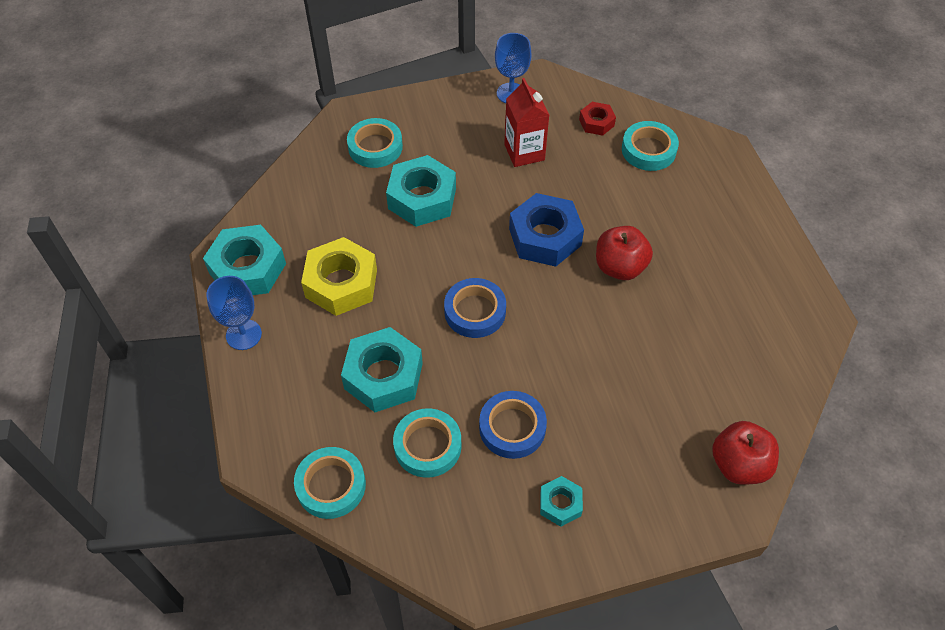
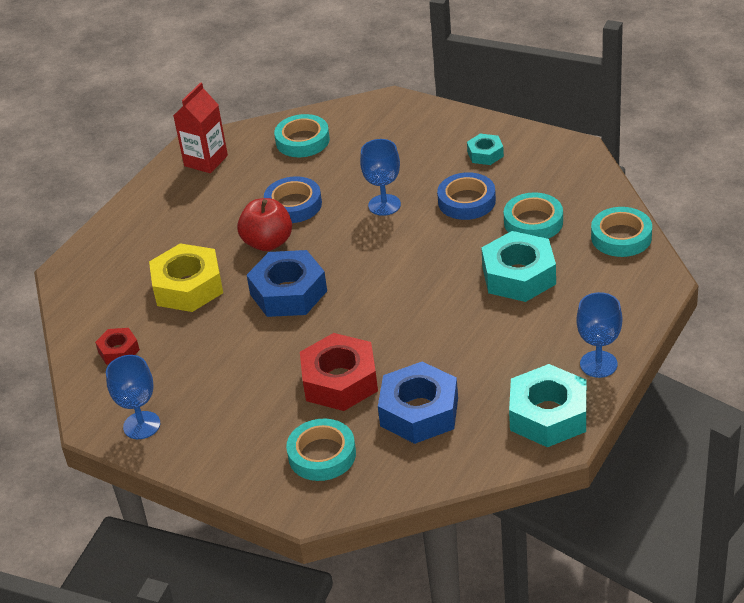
camera: 130 degrees left, 15 degrees down
(341, 283) = (482, 355): yellow nut -> yellow nut (188, 287)
(342, 213) = (419, 412): none -> blue nut
(422, 198) = (340, 381): turquoise nut -> red nut
(475, 311) = (405, 276): blue tape -> blue tape (293, 205)
(524, 152) = (209, 365): red carton -> red carton (206, 161)
(577, 371) = (384, 205): none -> blue goblet
(648, 150) = (118, 304): turquoise tape -> turquoise tape (302, 141)
(739, 464) = (358, 116): red apple -> none

